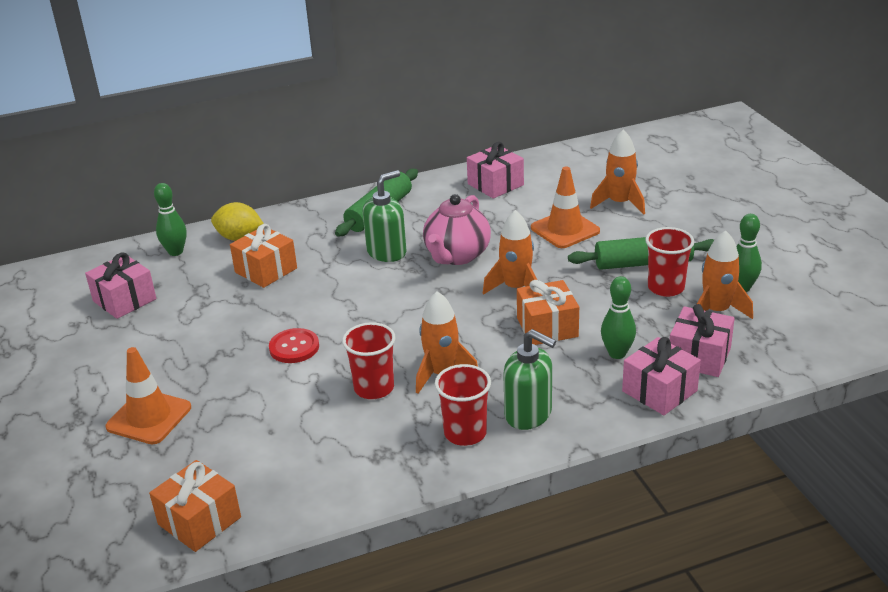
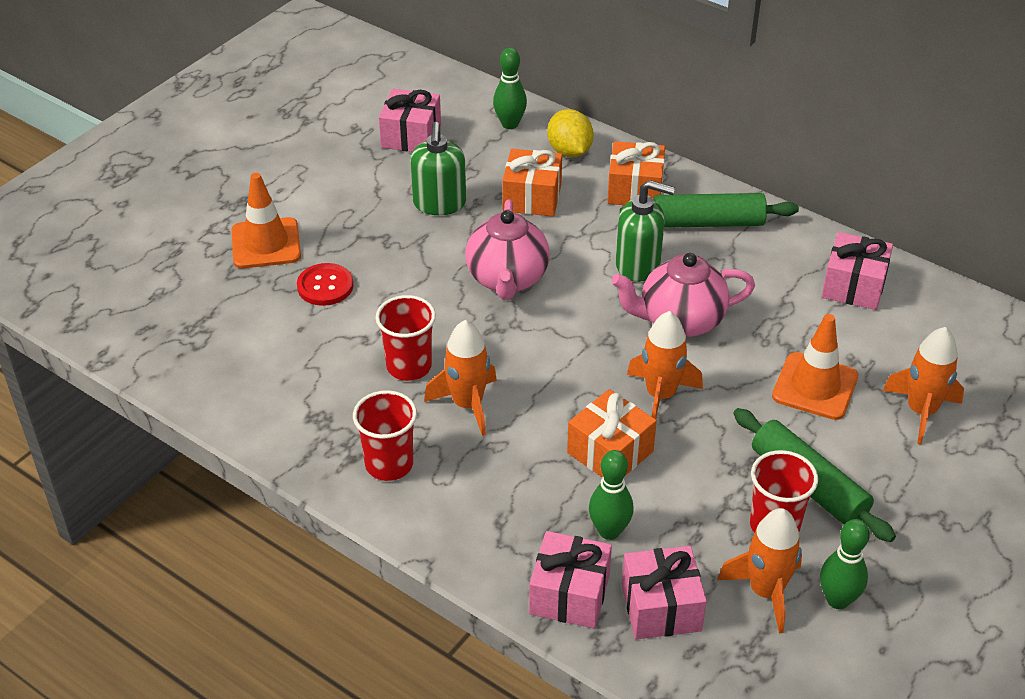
camera: 55 degrees right, 10 degrees up
(199, 521) = (161, 345): orange gift -> orange gift (635, 190)
(294, 347) = (428, 281): red button -> red button (325, 286)
(336, 311) = (507, 279): none -> pink teapot
(528, 414) = (451, 500): green soap dispenser -> green soap dispenser (439, 204)

